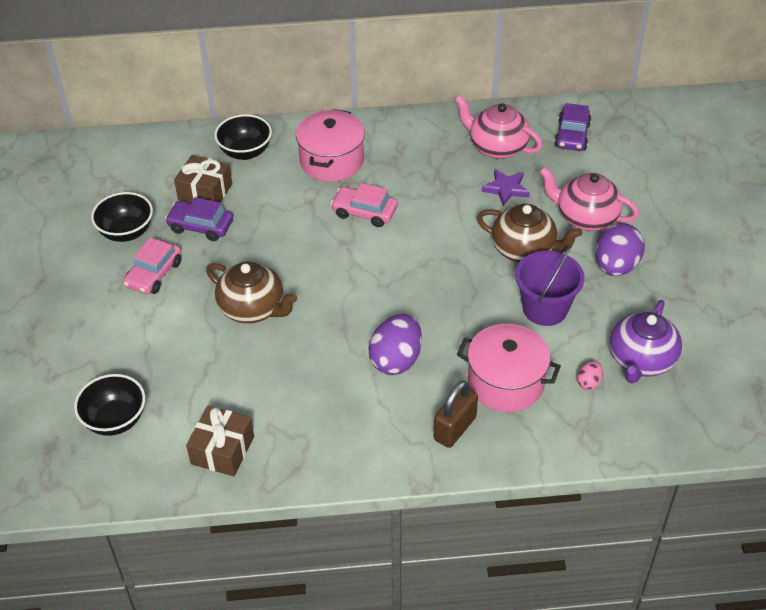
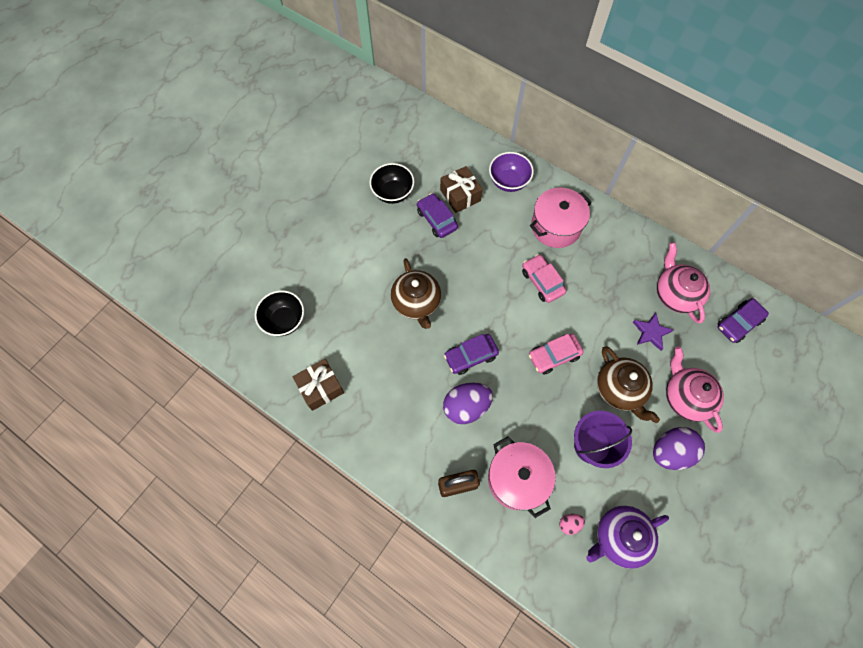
camera: 40 degrees right, 20 degrees up
(154, 274) = (383, 235): pink car -> pink car (554, 356)
(245, 152) = (508, 181): black bowl -> purple bowl
(357, 316) = (471, 356): none -> purple car

